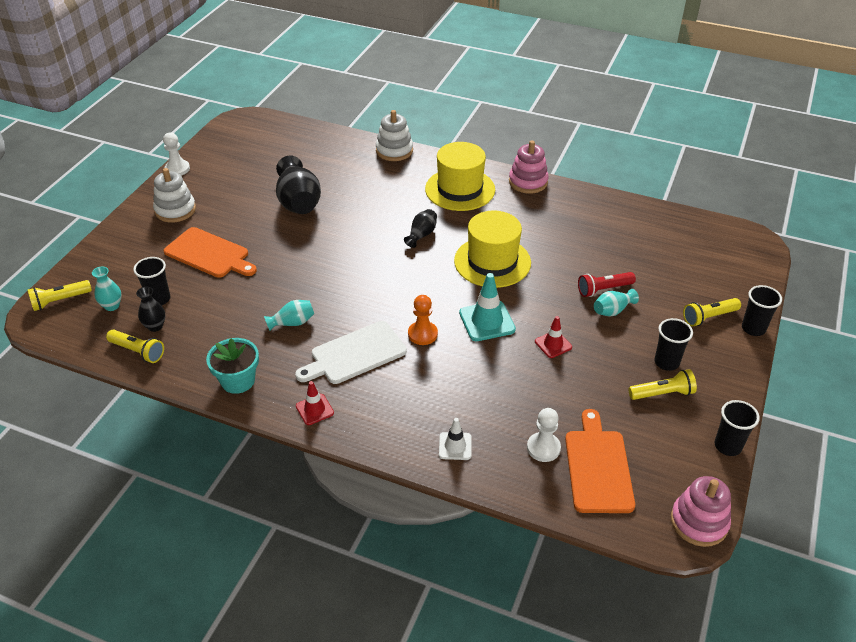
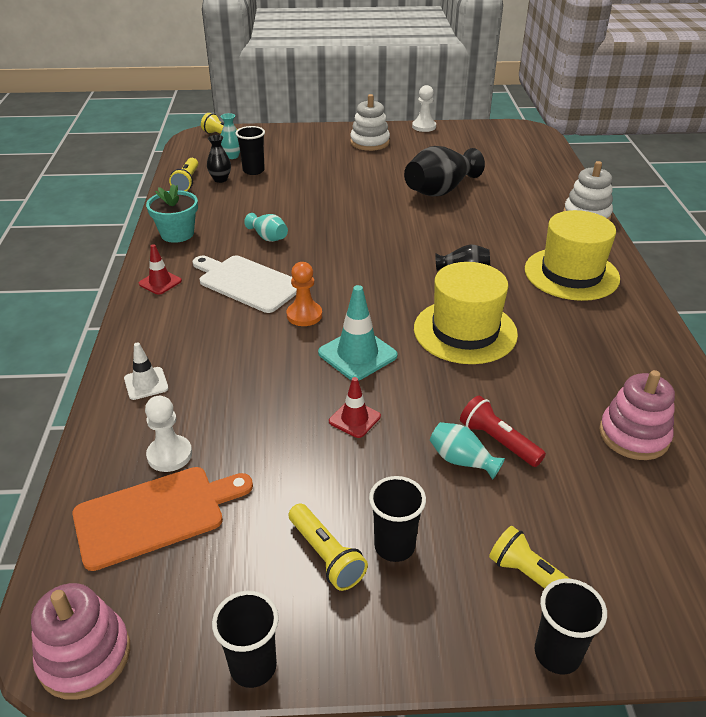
camera: 65 degrees right, 5 degrees down
(209, 254) = (327, 173): orange cutting board -> none
(528, 182) = (648, 319): pink stacking toy -> pink stacking toy (633, 435)

